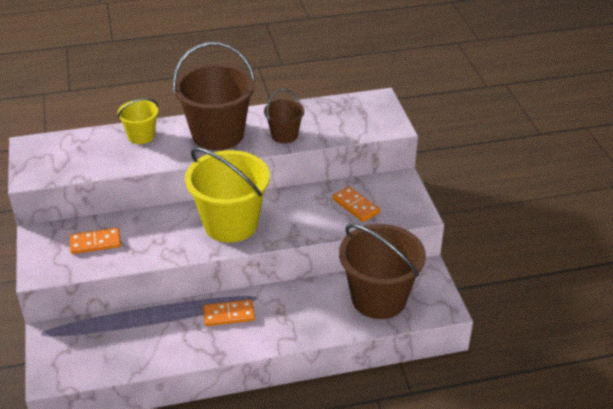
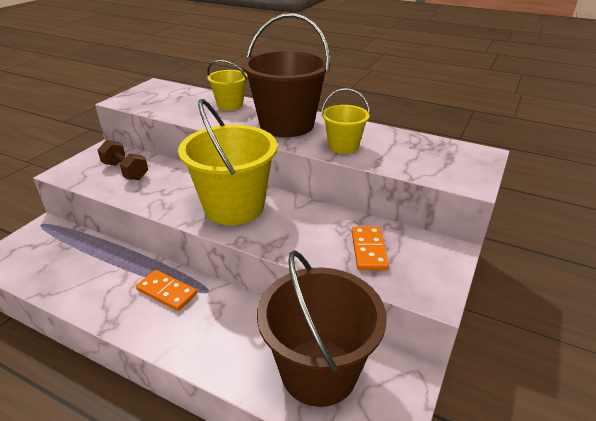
camera: 40 degrees right, 5 degrees down
(95, 242) = (125, 171): orange domino -> brown dumbbell
(284, 135) = (343, 146): brown bucket -> yellow bucket

